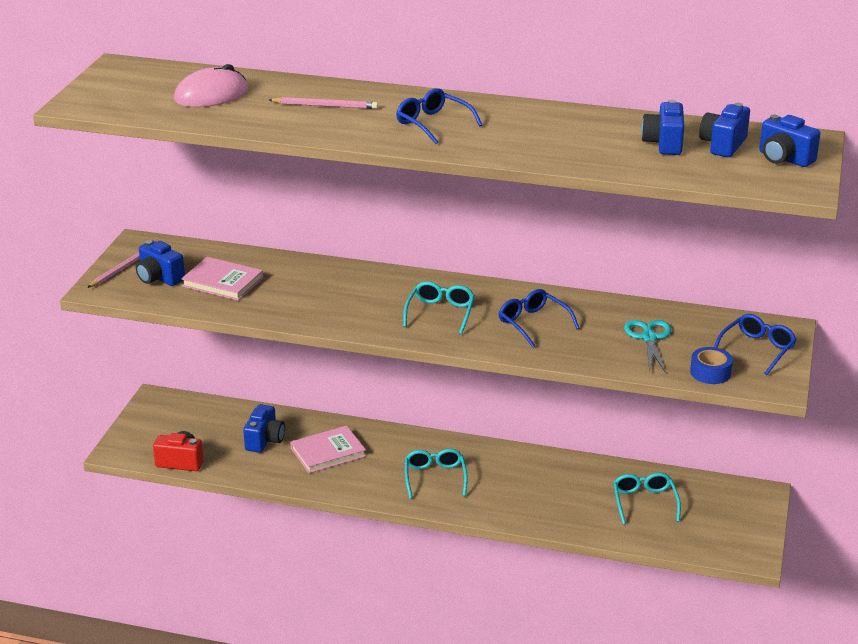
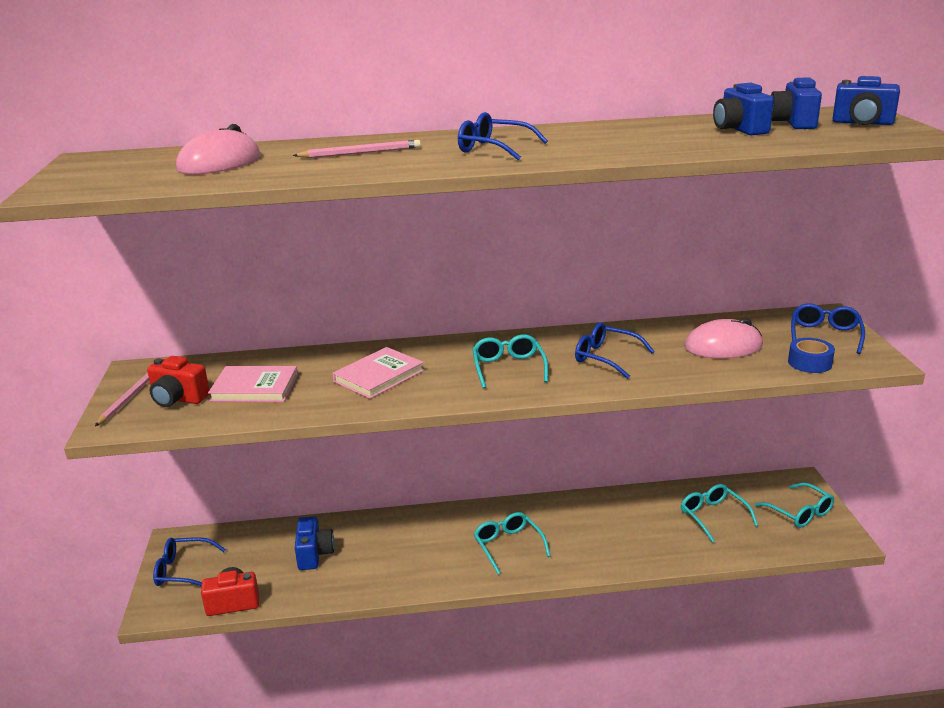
camera: 20 degrees left, 5 degrees down
(152, 425) = (183, 570): none -> blue glasses
(159, 278) = (178, 399): blue camera -> red camera
(328, 452) = (387, 549): pink book -> pink book (379, 376)
(649, 338) = (723, 346): turquoise scissors -> pink mouse
(732, 521) = (800, 512): none -> turquoise glasses

